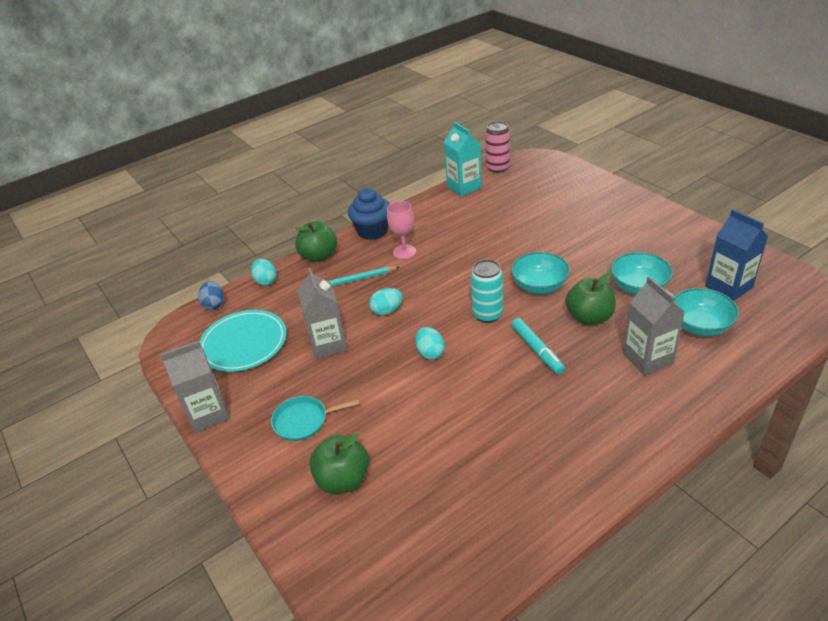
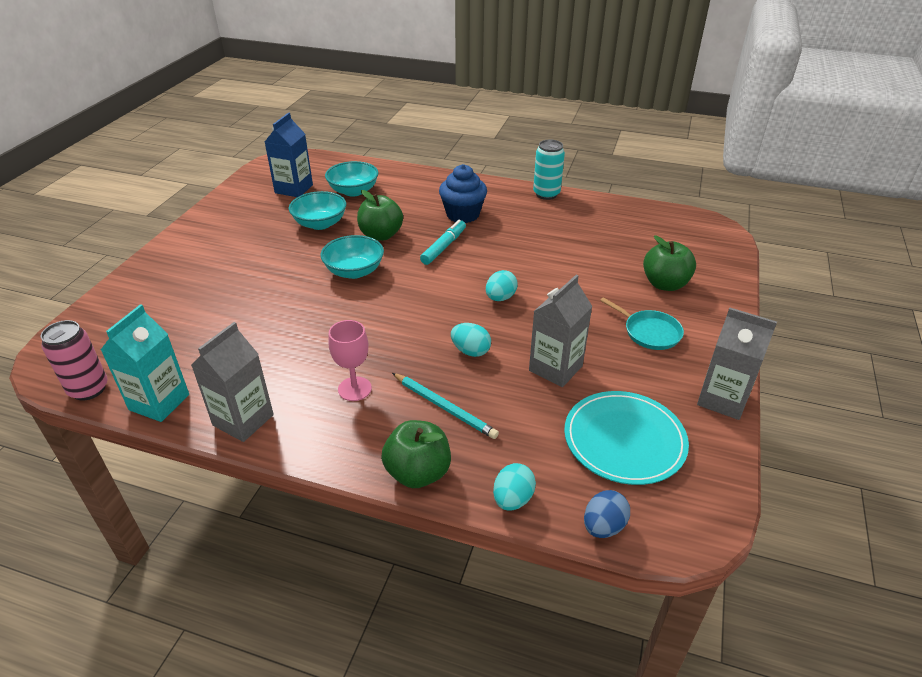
camera: 130 degrees left, 0 degrees up
(372, 231) = (324, 446): blue cupcake -> blue cupcake (463, 214)
(487, 315) = (421, 285): turquoise can -> turquoise can (546, 194)
(647, 358) = (409, 202): grey carton -> grey carton (243, 420)

